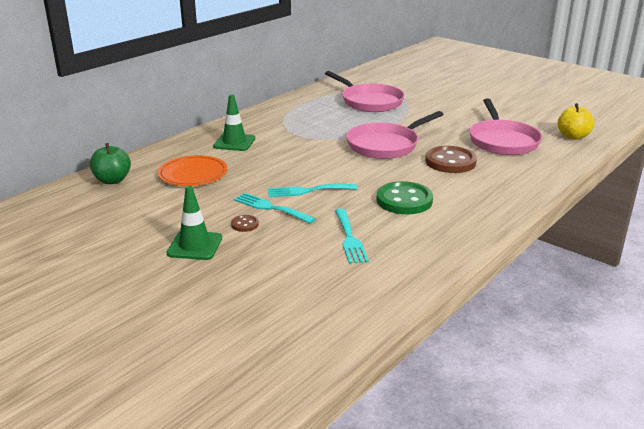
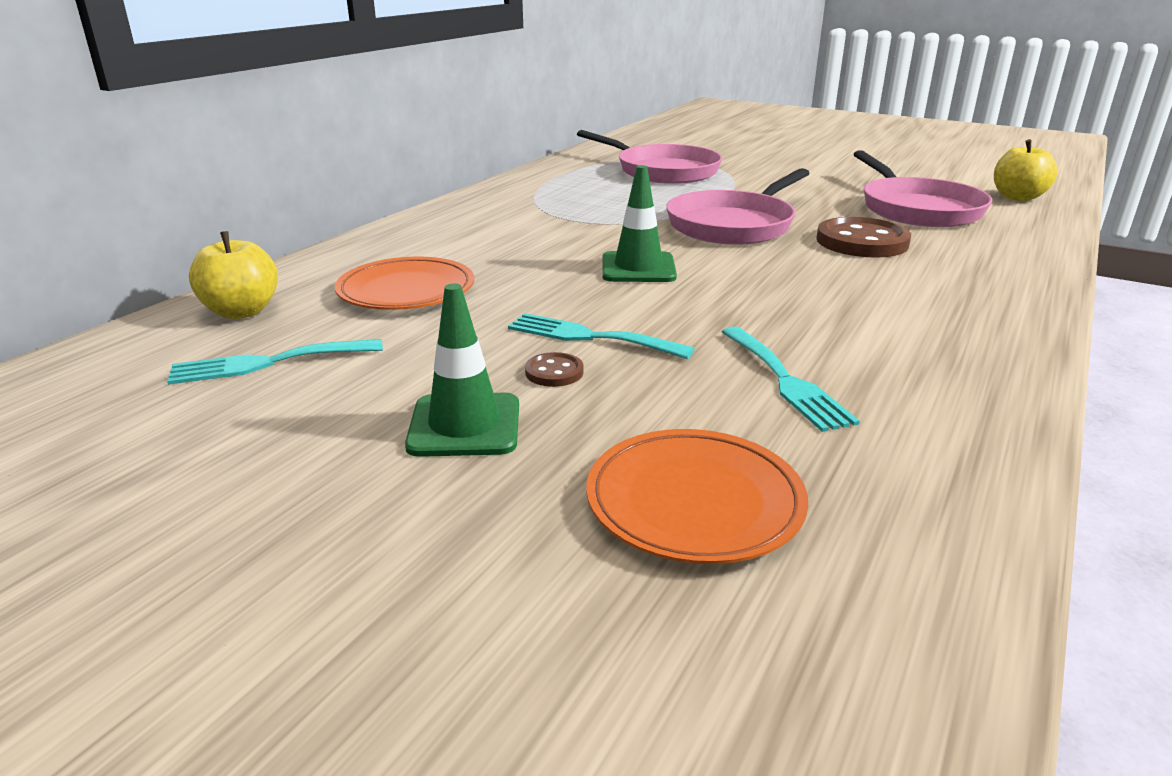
camera: 10 degrees left, 0 degrees up
(112, 180) = (242, 312): green apple -> yellow apple
(234, 142) = (464, 236): green traffic cone -> green traffic cone (638, 268)
(274, 286) = (694, 502): none -> orange plate
(307, 191) = (644, 302): turquoise fork -> turquoise fork (267, 363)
(404, 200) = (835, 305): green button -> none

